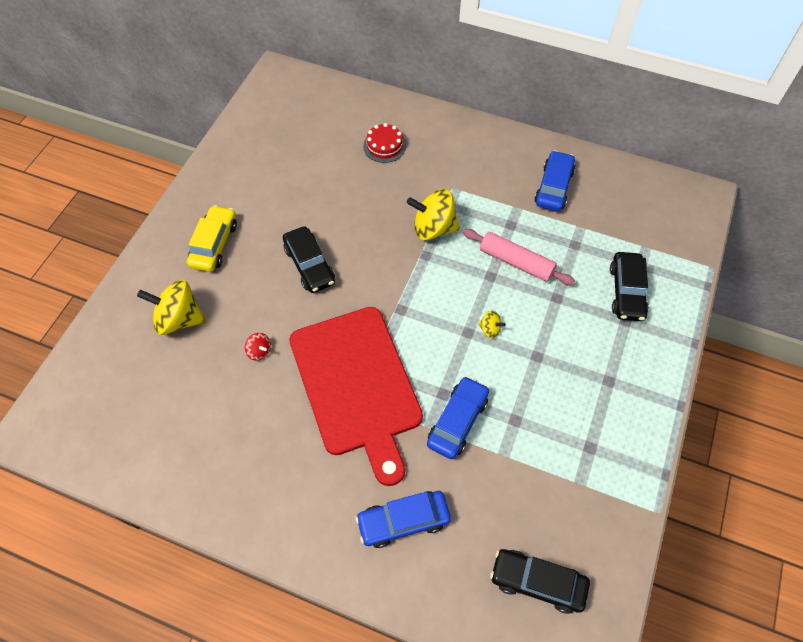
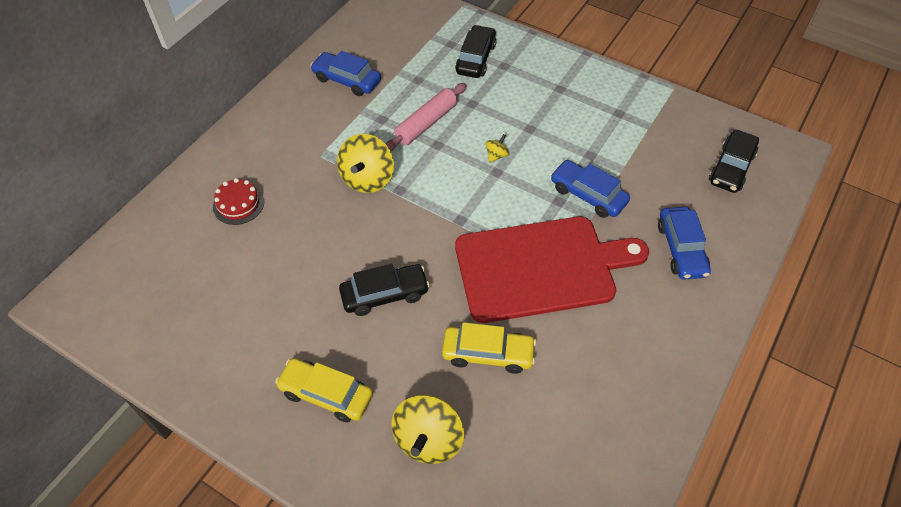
camera: 80 degrees left, 5 degrees down
(259, 351) = (488, 354): red spinning top -> yellow car
(626, 292) = (476, 59): black car -> black car turned 90 degrees counterclockwise

